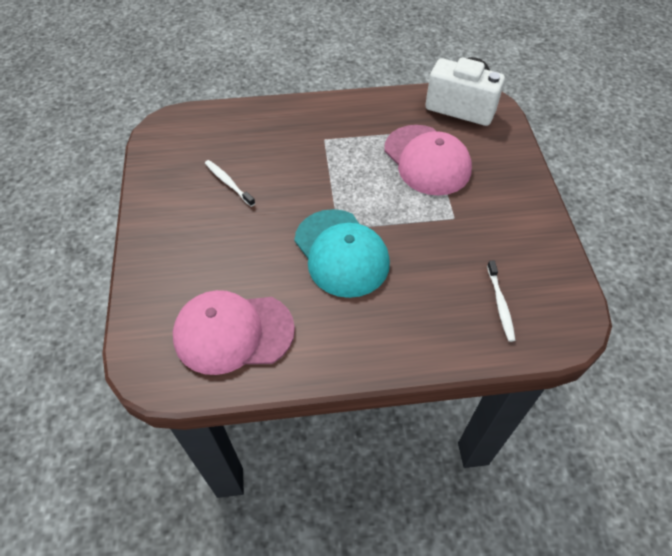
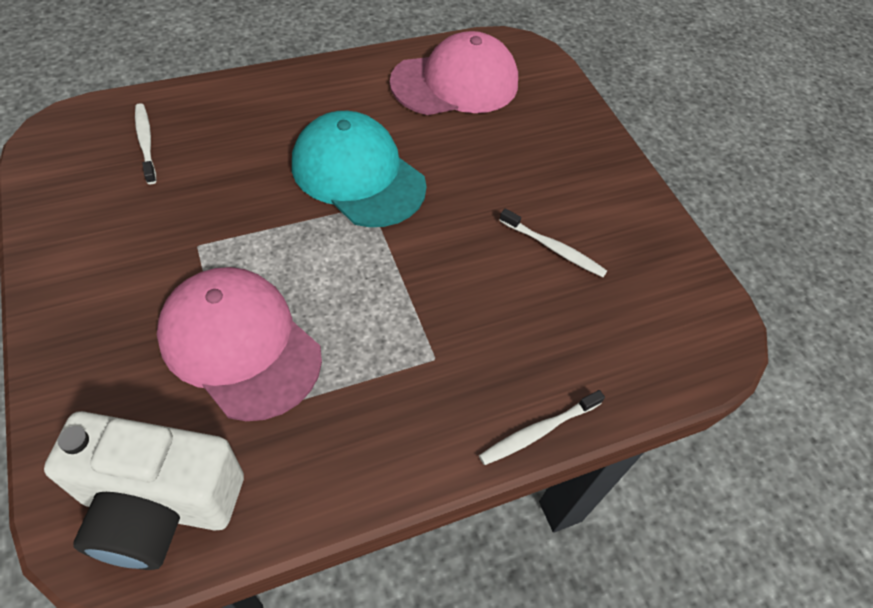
camera: 160 degrees right, 0 degrees up
(285, 104) = (538, 431): none -> white toothbrush

